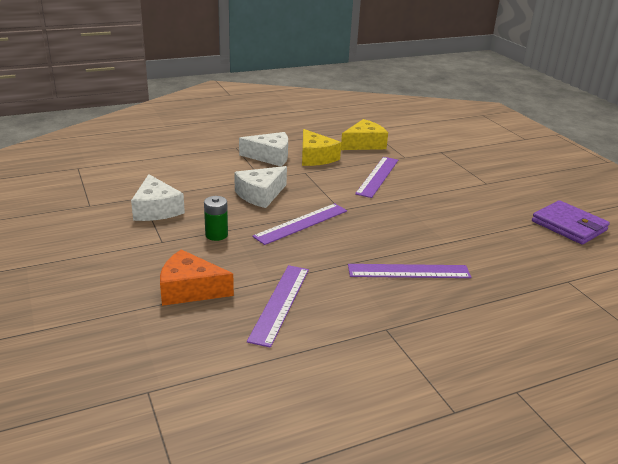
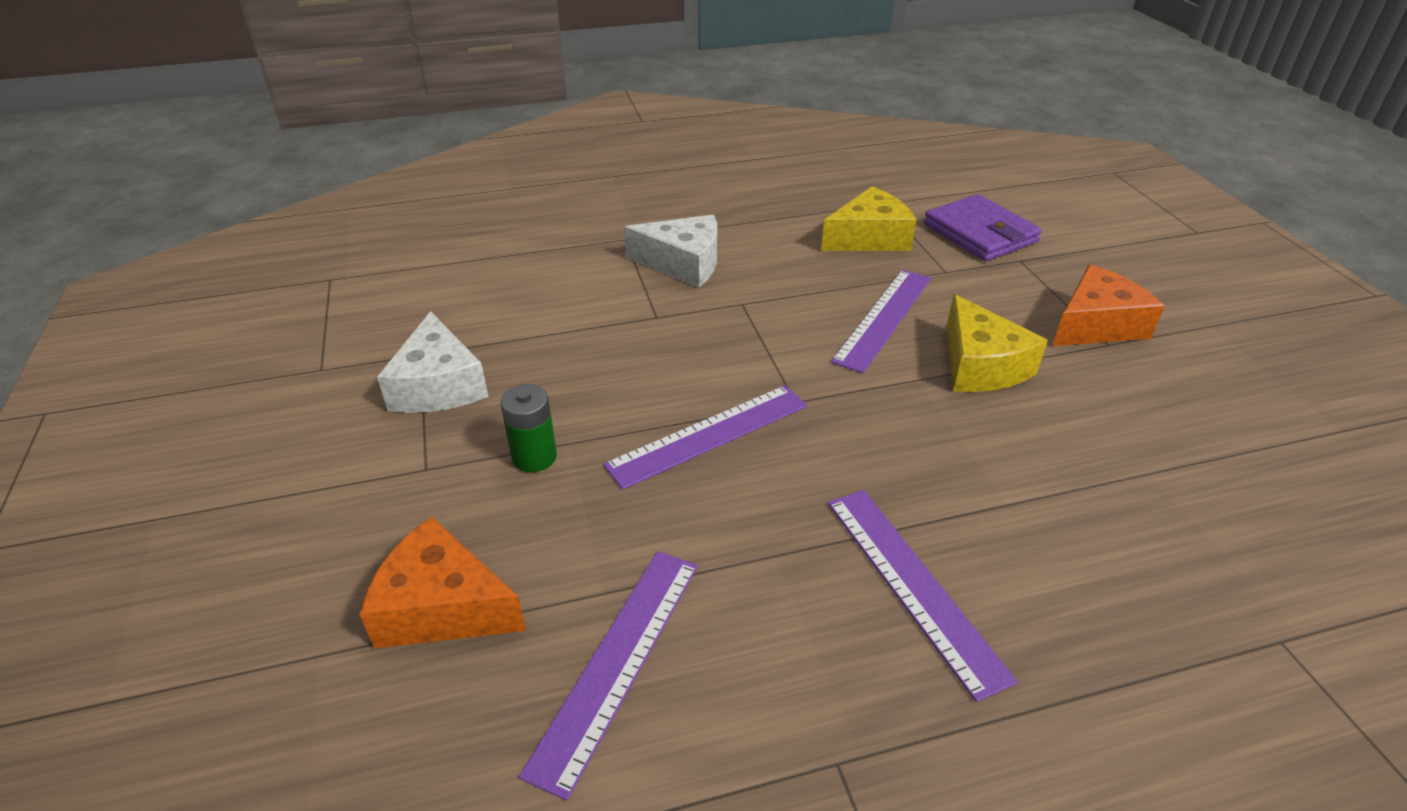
camera: 10 degrees right, 10 degrees up
(260, 195) = (644, 356): white cheese -> none
(315, 157) = (769, 267): yellow cheese -> yellow cheese (980, 365)
(409, 271) = (913, 585): purple ruler -> purple ruler turned 60 degrees clockwise
(480, 176) = (1096, 325): none -> orange cheese
(569, 226) = (1286, 471): purple wallet -> purple wallet (980, 233)

